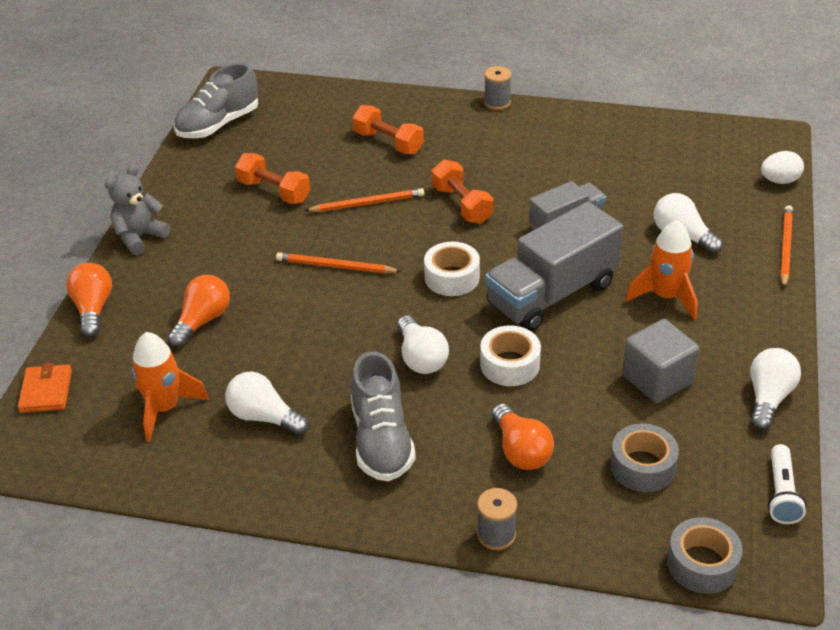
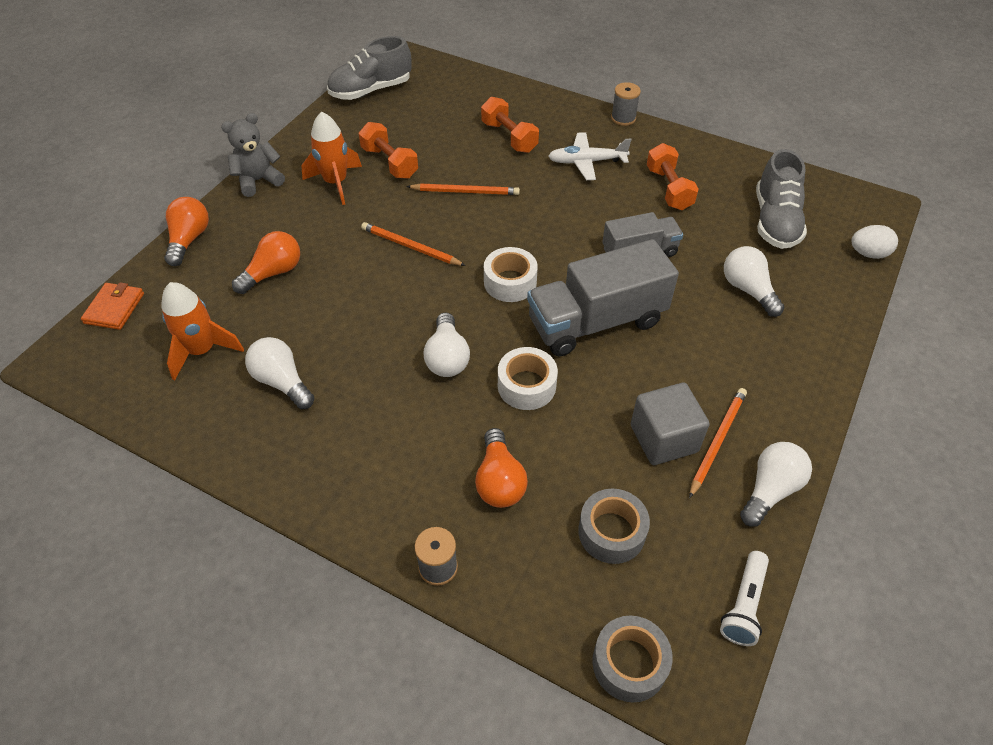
camera: 15 degrees right, 10 degrees up
(381, 440) = (375, 434): grey shoe -> grey shoe (775, 221)
(462, 205) = (549, 211): orange dumbbell -> orange dumbbell (669, 189)
(478, 151) = (586, 162): none -> white plane
(665, 297) = (706, 351): orange rocket -> orange rocket (335, 183)
(785, 248) = (848, 327): orange pencil -> orange pencil (717, 442)

